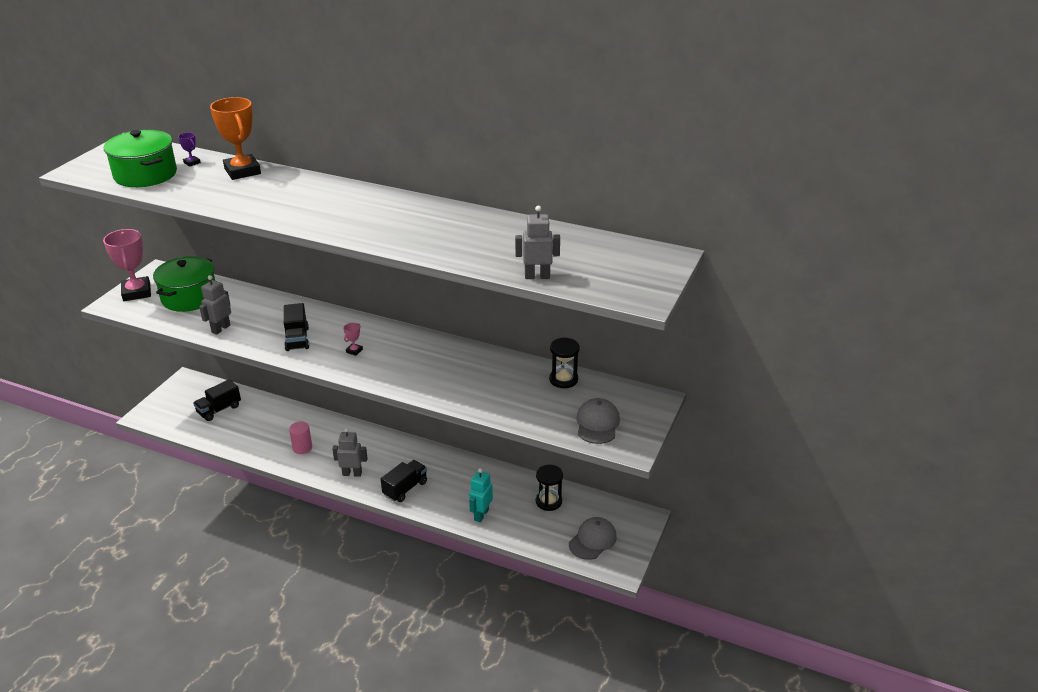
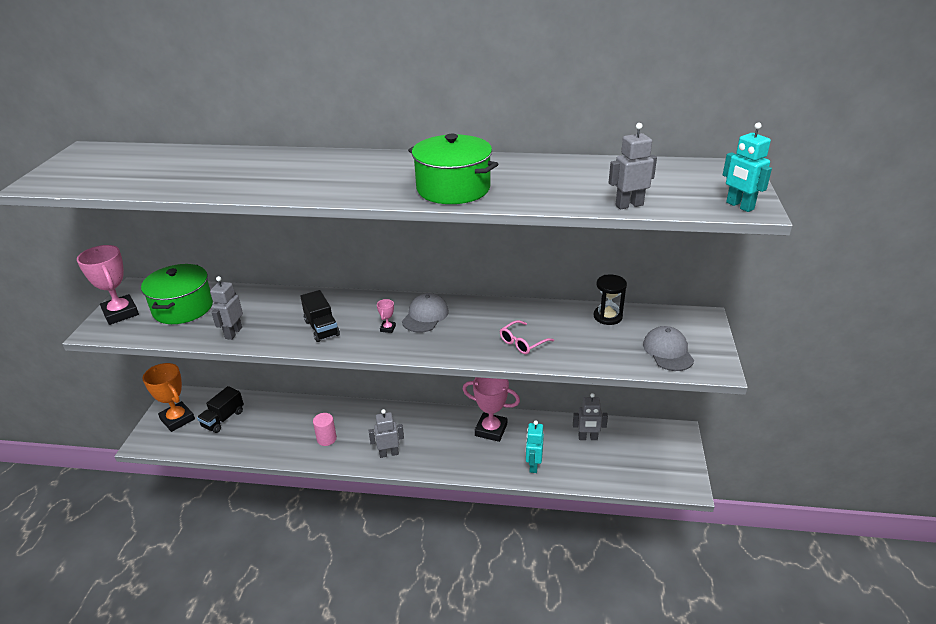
camera: 15 degrees left, 0 degrees up
(145, 174) = (126, 175): green pot -> green pot (453, 189)
(192, 163) = (174, 157): purple trophy -> none
(242, 171) = (237, 157): orange trophy -> orange trophy (177, 419)
(405, 488) = (448, 456): black truck -> none
(458, 473) = (491, 430): none -> pink trophy
(466, 388) = (522, 343): none -> pink glasses
(548, 501) = (588, 438): black hourglass -> grey robot
(592, 540) = (647, 465): grey cap -> grey cap (425, 316)
(635, 295) = (739, 206): none -> turquoise robot

